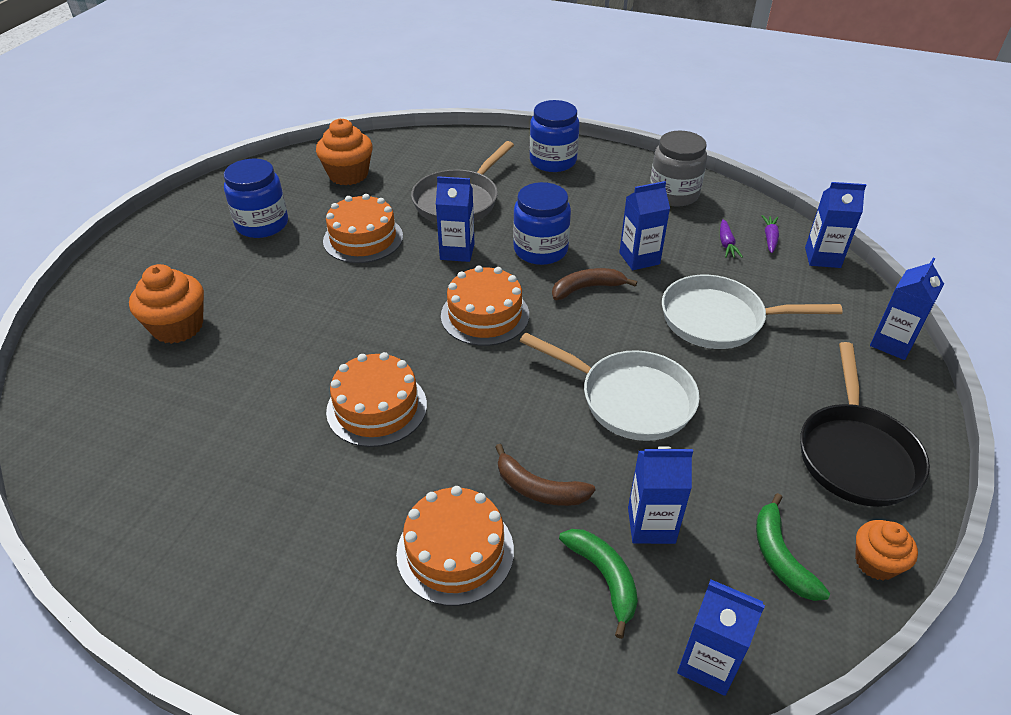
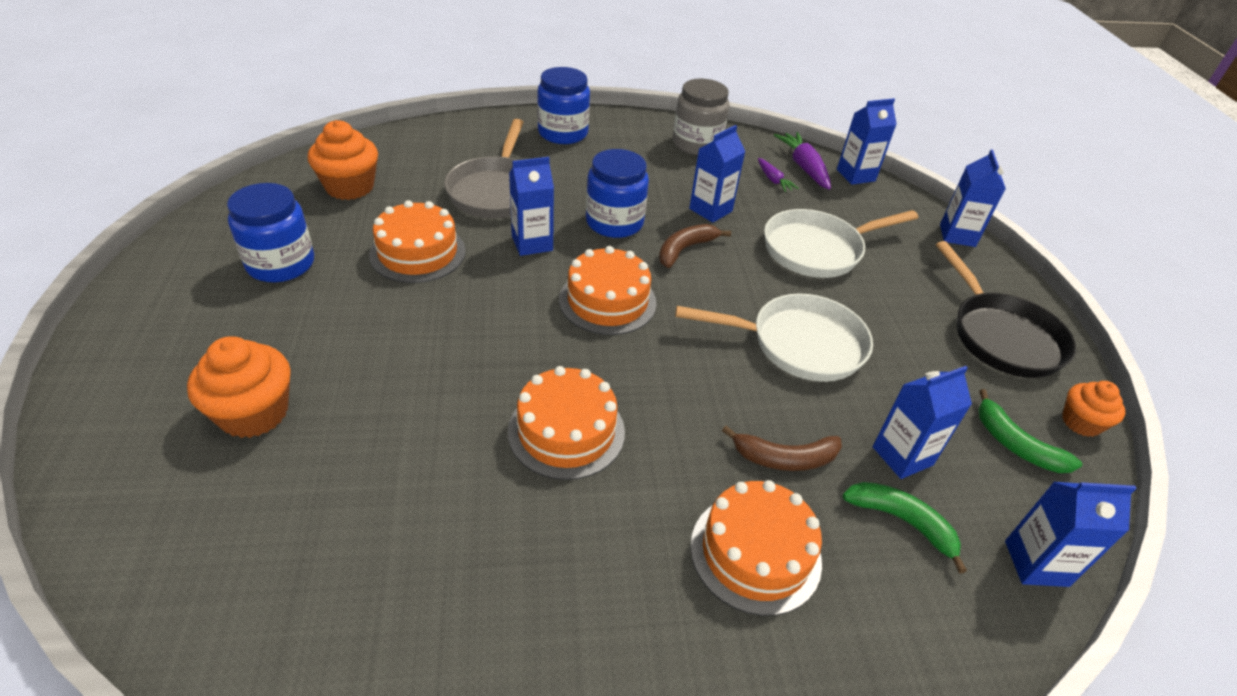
camera: 30 degrees left, 0 degrees up
(770, 238) = (804, 167): purple carrot -> purple carrot, size x1.73

